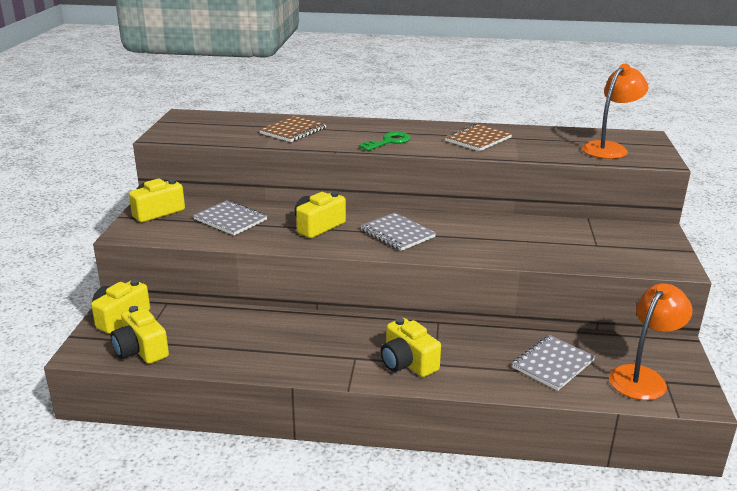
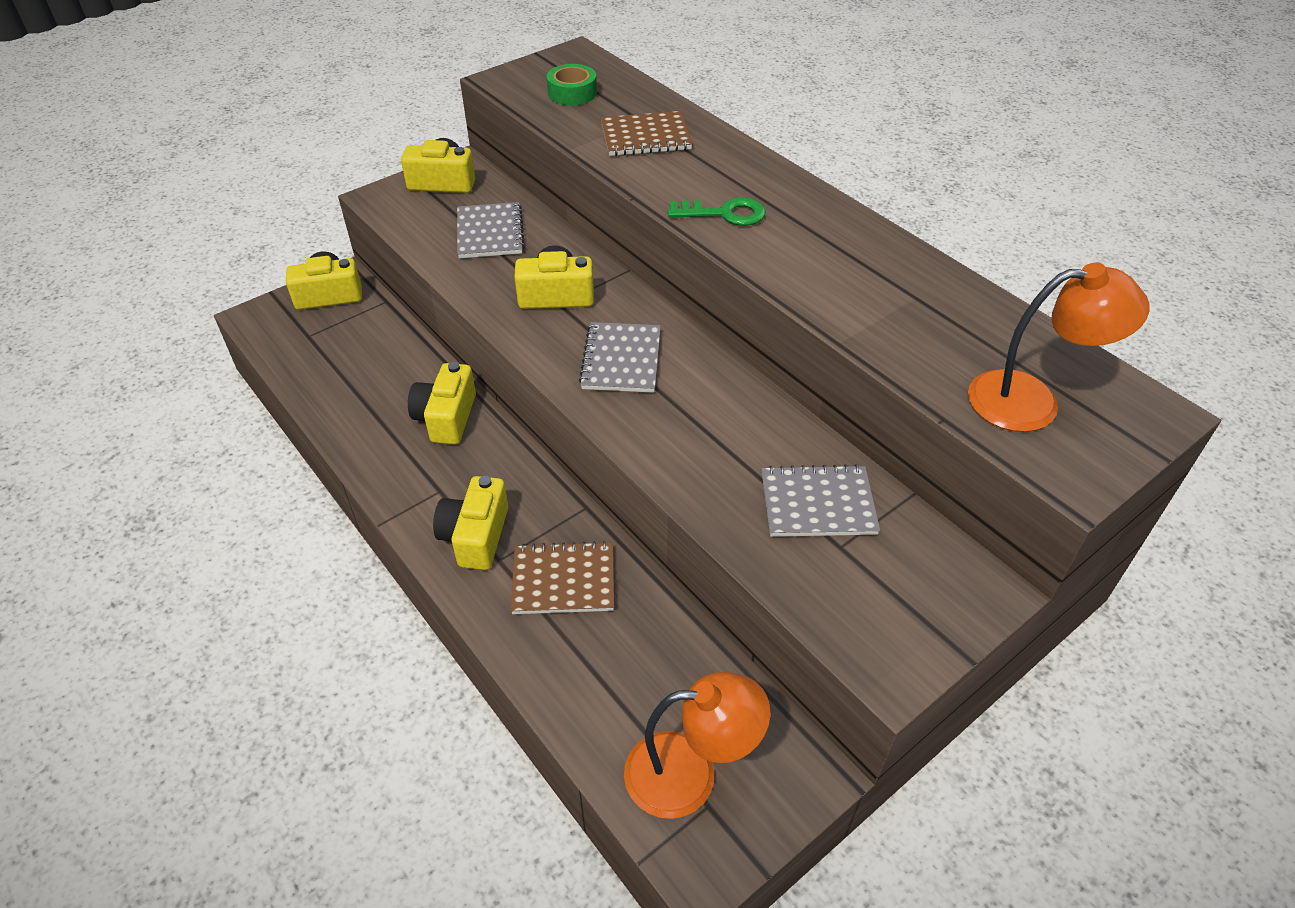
camera: 45 degrees right, 20 degrees up
(141, 350) = (294, 346): yellow camera -> yellow camera (446, 418)
(217, 128) = (572, 93): none -> green tape
(478, 139) = (853, 271): brown notebook -> brown notebook (563, 580)
(553, 364) = (615, 664): grey notebook -> grey notebook (818, 504)

